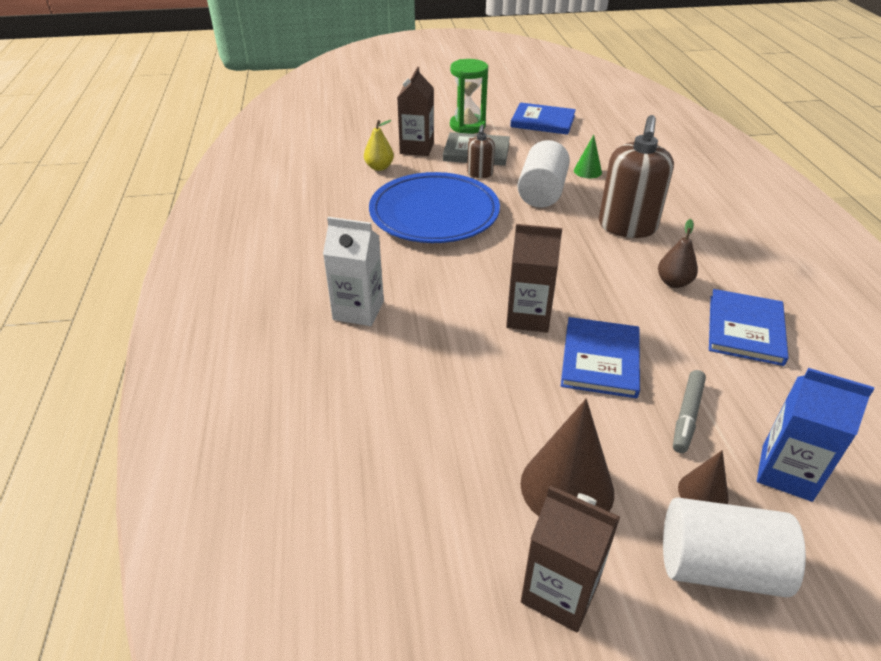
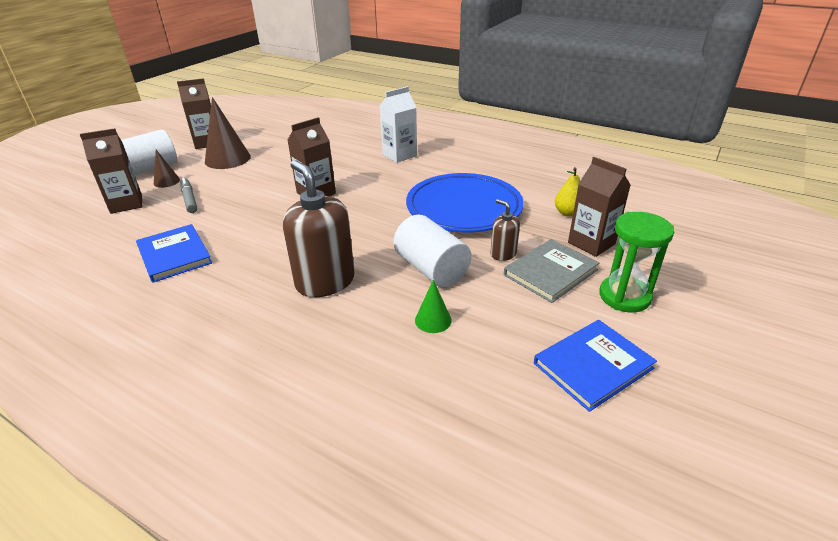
camera: 130 degrees right, 5 degrees down
(600, 359) = (255, 197): blue book -> none
(673, 282) = (247, 258): brown pear -> none
(786, 472) = (126, 204): blue carton -> brown carton

